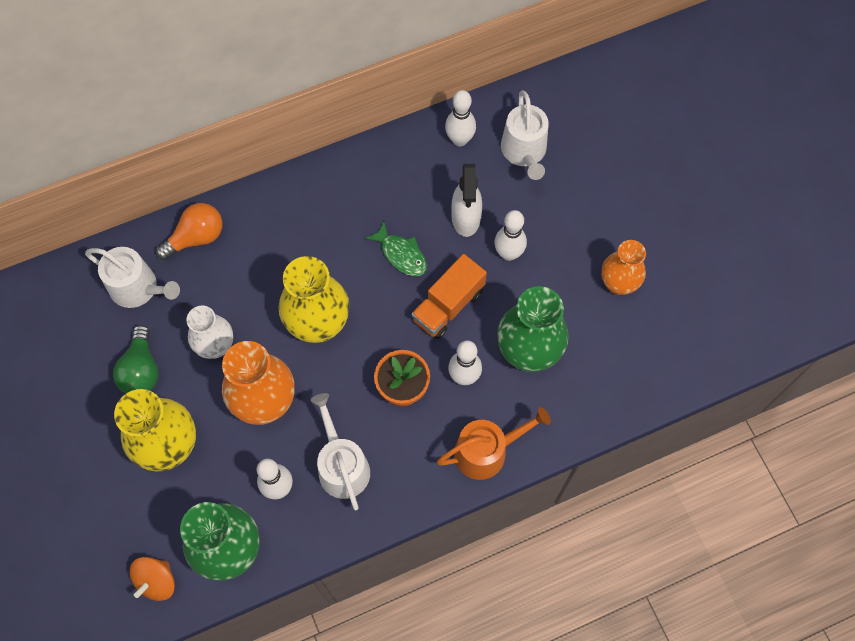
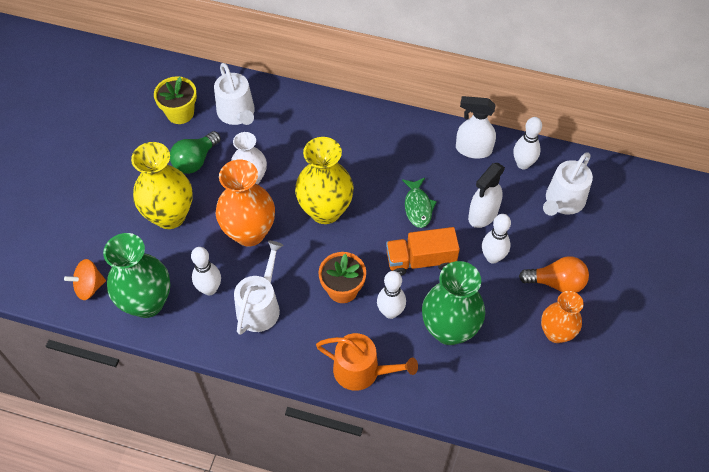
camera: 40 degrees right, 10 degrees down
(77, 331) = (180, 113): none -> yellow flower pot
(196, 237) = (298, 108): orange light bulb -> orange light bulb (556, 282)
(402, 158) = (473, 149): none -> white spray bottle

